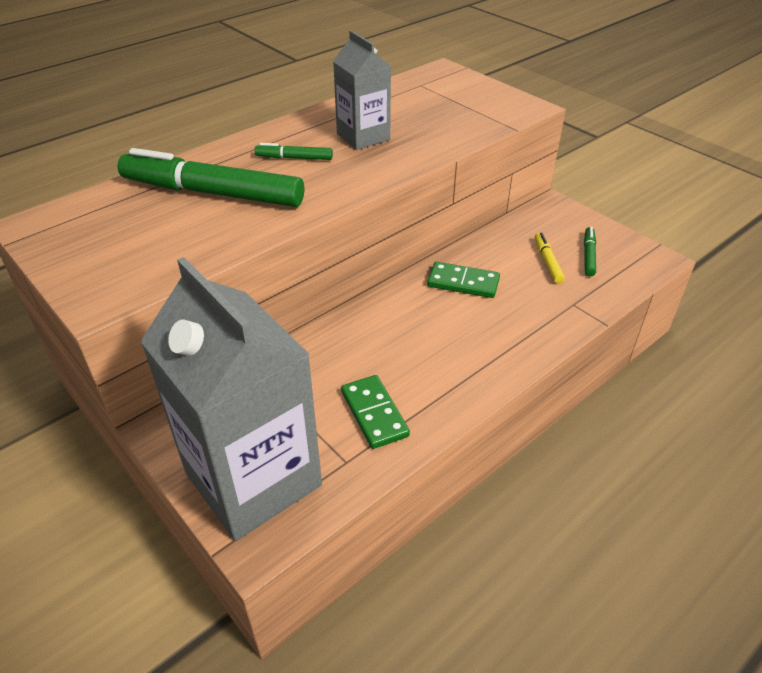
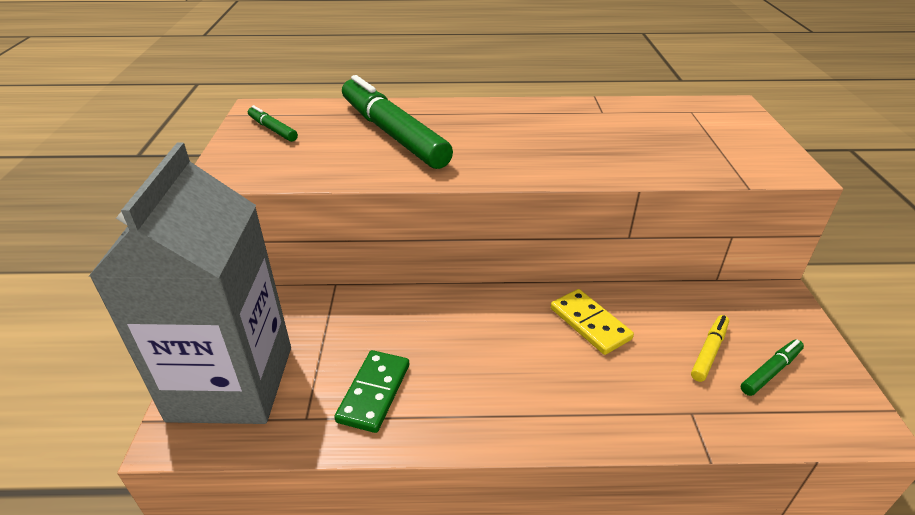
camera: 40 degrees right, 5 degrees down
(294, 158) = (489, 131): green marker -> green marker (273, 129)
(363, 137) = (573, 136): grey carton -> none
(463, 283) = (590, 324): green domino -> yellow domino

